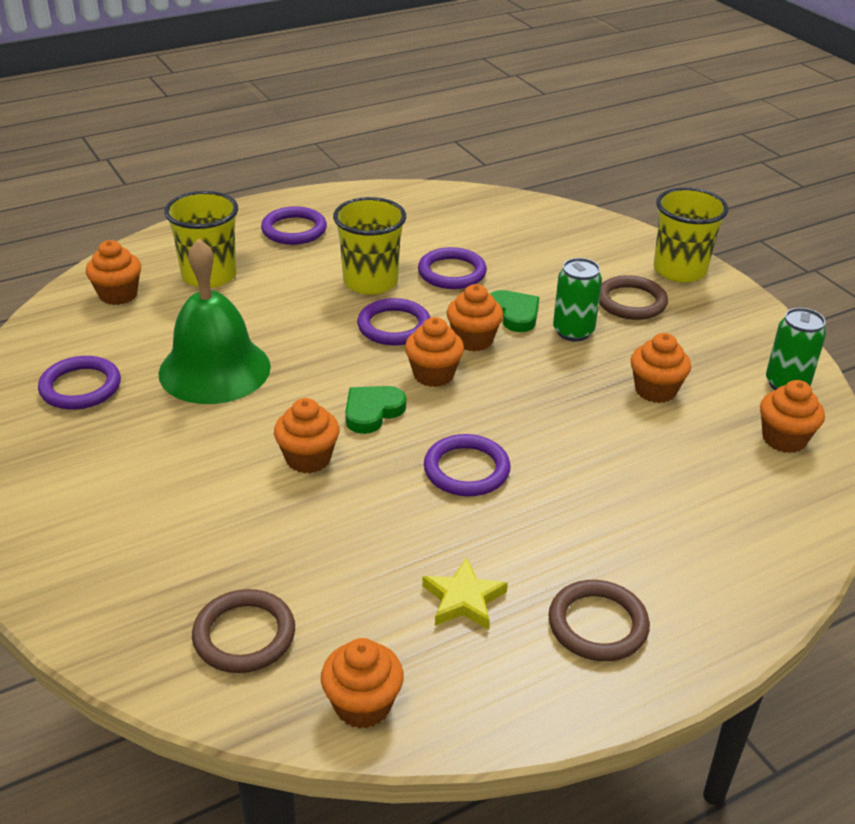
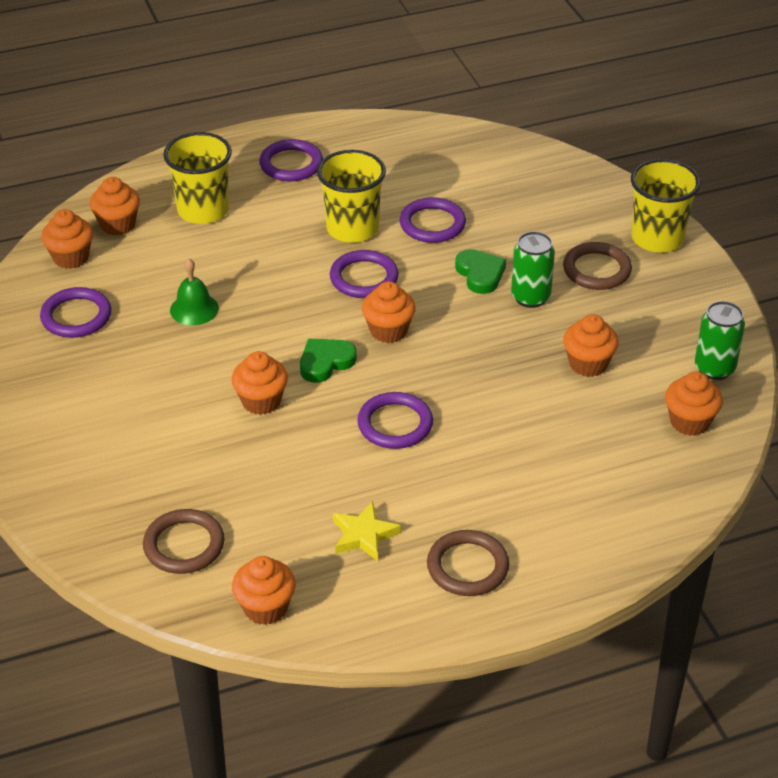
camera: 10 degrees right, 5 degrees up
(214, 369) = (194, 309): green bell -> green bell, size x0.49
(473, 340) = (434, 298): orange cupcake -> orange cupcake (71, 257)

